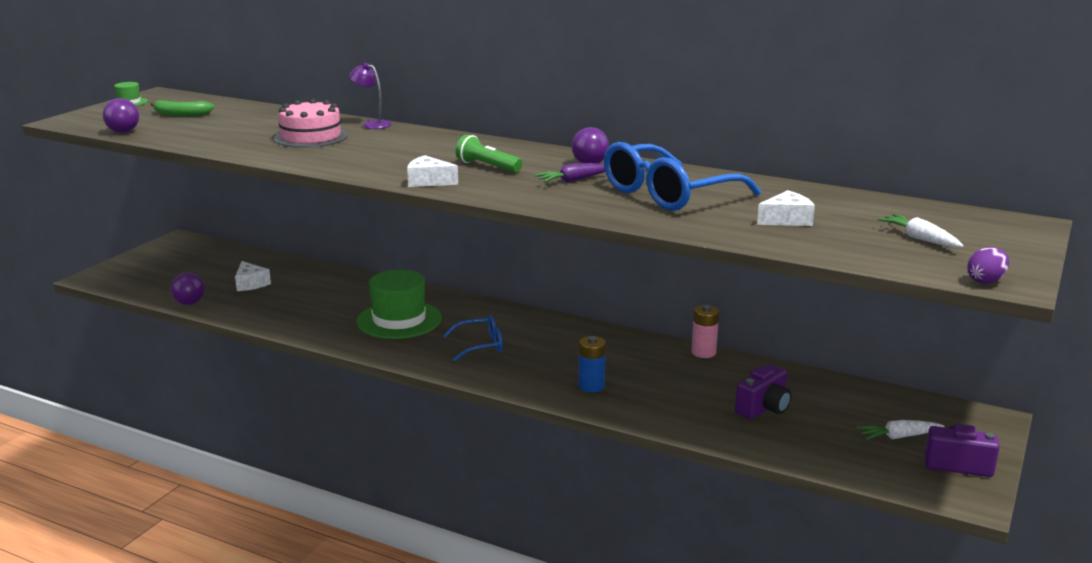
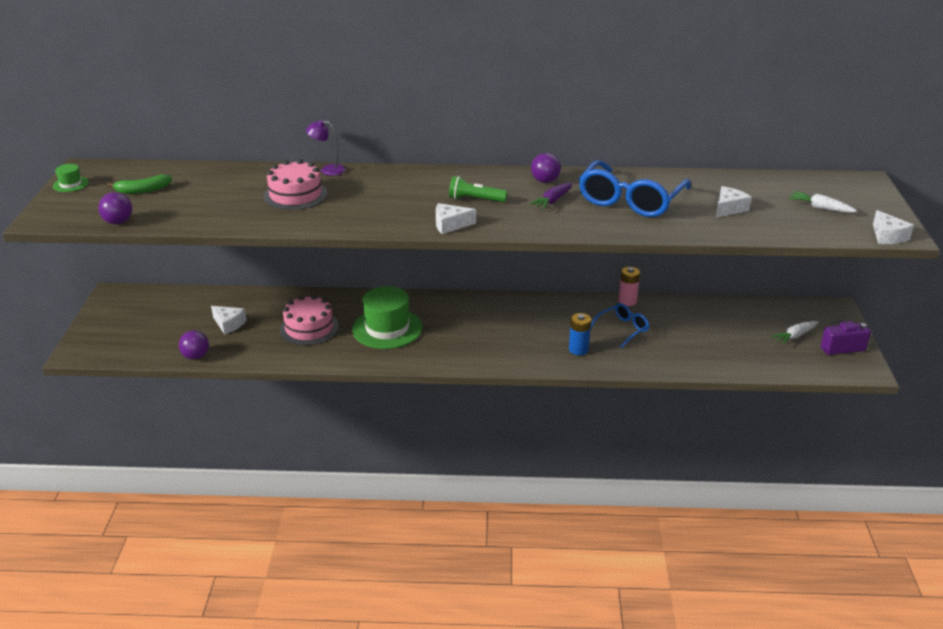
camera: 25 degrees left, 10 degrees up
(321, 303) = (309, 328): none -> pink cake
(480, 345) = (470, 336): blue glasses -> blue glasses (623, 329)
(763, 408) = (701, 337): purple camera -> none
(986, 281) = (887, 236): purple egg -> white cheese

